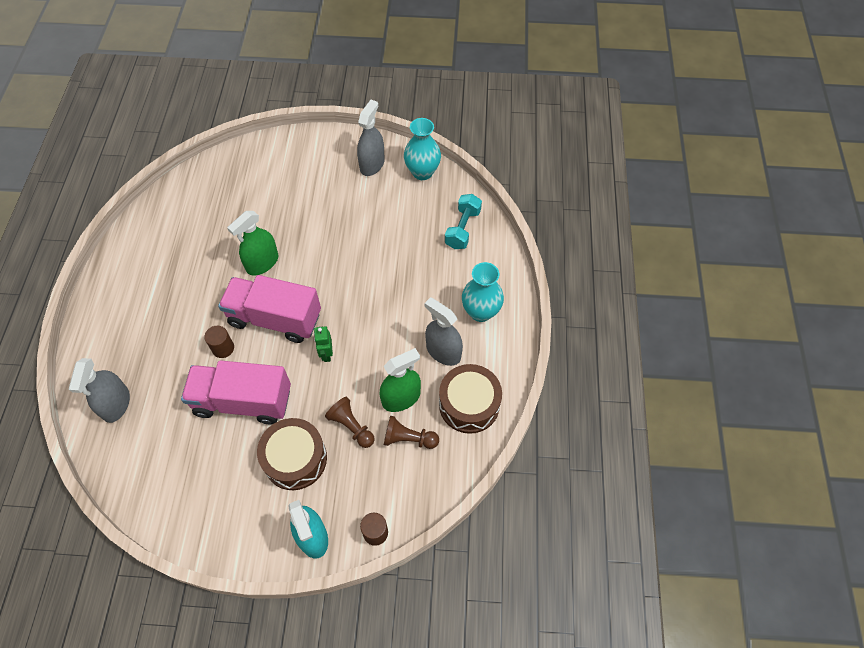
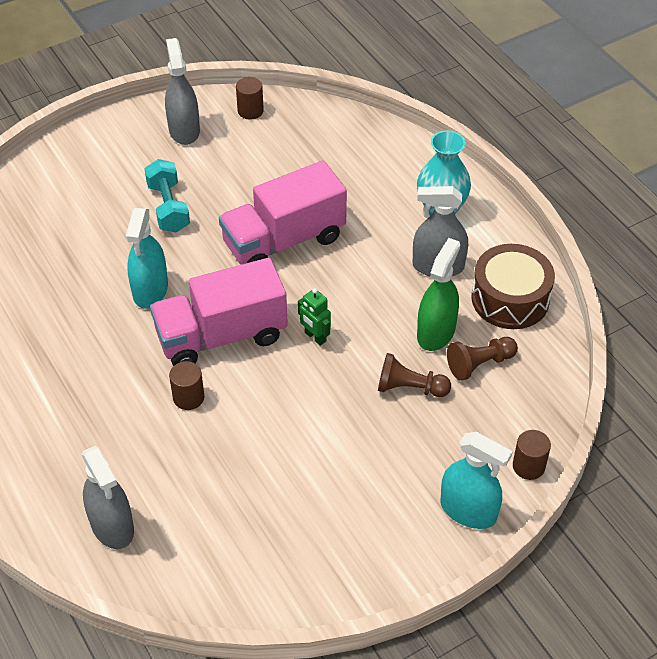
camera: 35 degrees left, 10 degrees down
(243, 401) = (265, 434): pink truck -> pink truck (284, 241)
(262, 263) = (150, 290): green spray bottle -> turquoise spray bottle
(295, 459) = (379, 453): brown drum -> none
(422, 172) = (250, 111): turquoise vase -> brown cylinder
(462, 229) = (348, 143): turquoise dumbbell -> turquoise dumbbell (168, 207)

